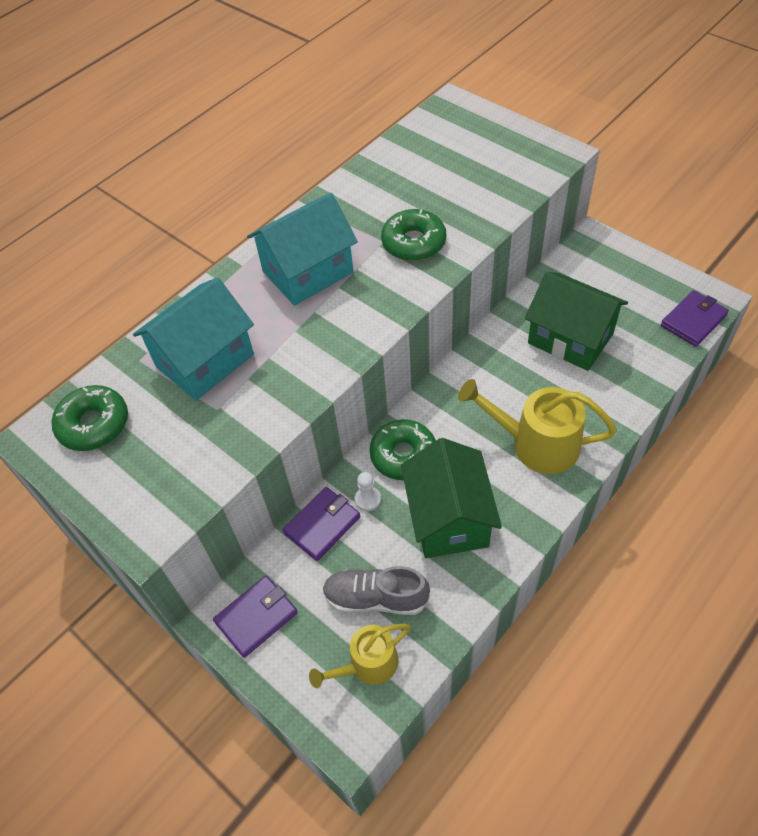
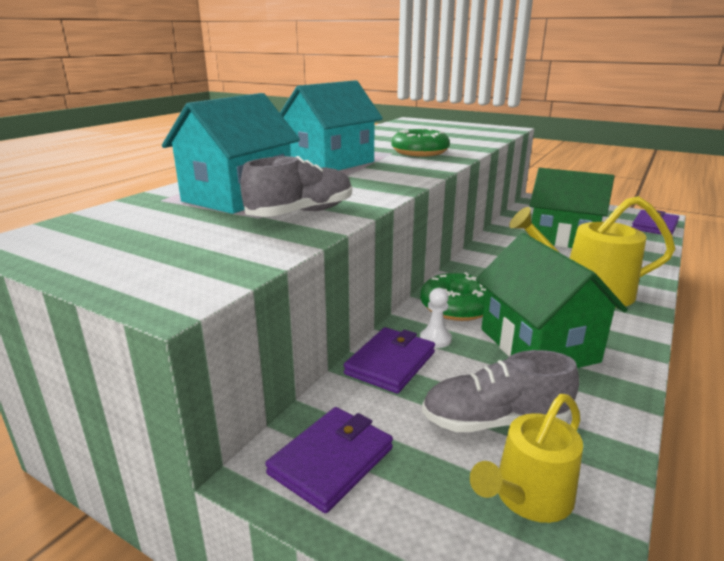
camera: 15 degrees left, 30 degrees down
(94, 424) = (100, 231): green donut -> none
(252, 405) = (301, 213): none -> grey shoe

